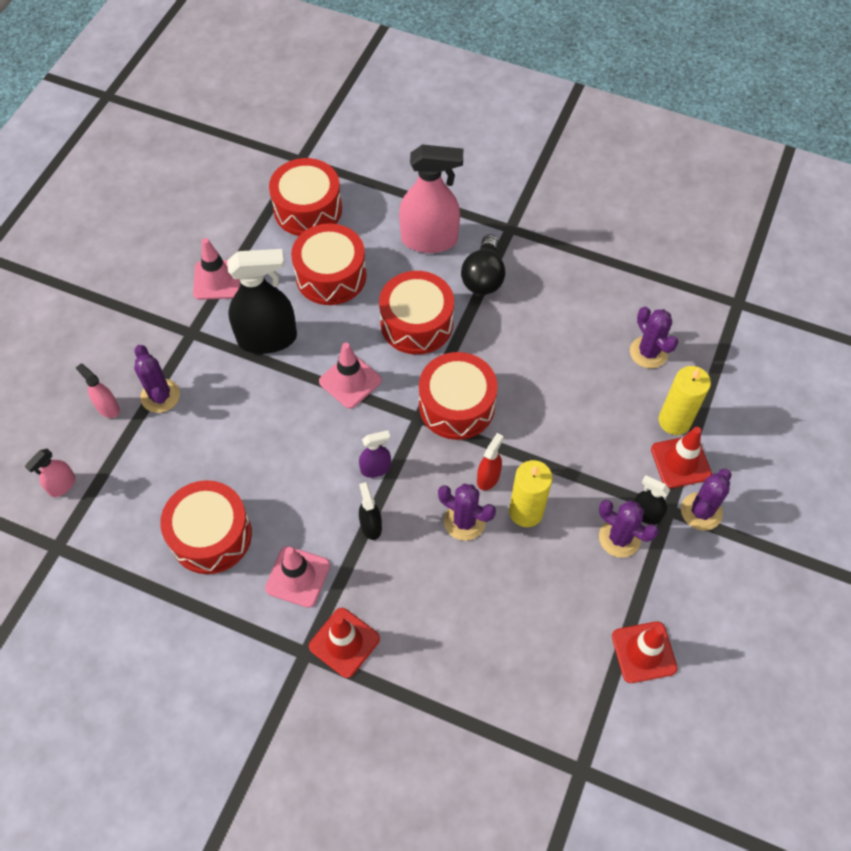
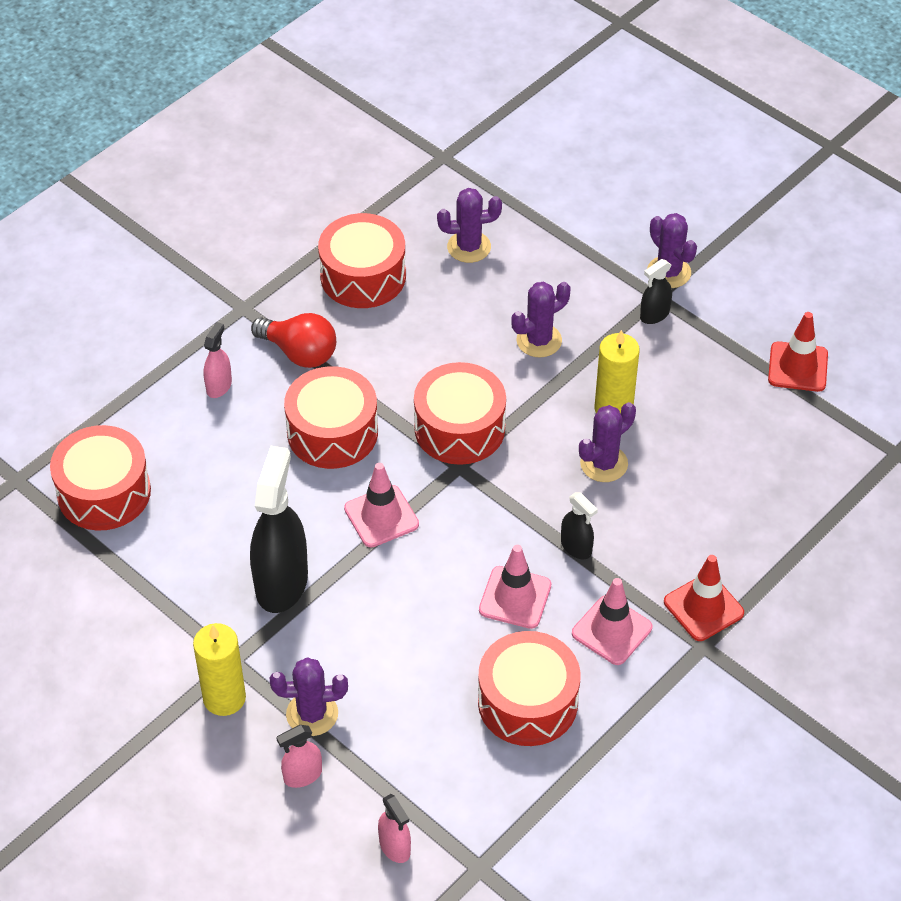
camera: 70 degrees left, 10 degrees down
(217, 280) = (164, 615): pink traffic cone -> pink traffic cone (515, 597)
(331, 275) = (220, 495): red drum -> red drum (363, 276)
(371, 526) = (576, 547): black spray bottle -> black spray bottle turned 135 degrees counterclockwise
(375, 468) = (507, 523): purple spray bottle -> none
(429, 240) = (219, 386): pink spray bottle -> pink spray bottle, size x0.48
(483, 277) = (299, 353): black light bulb -> red light bulb
(488, 477) = (560, 428): red spray bottle -> none
(619, 538) = (672, 344): purple cactus -> purple cactus (539, 340)
(674, 421) = (559, 256): yellow candle -> yellow candle (224, 698)
(680, 462) = (608, 268): red traffic cone -> none

